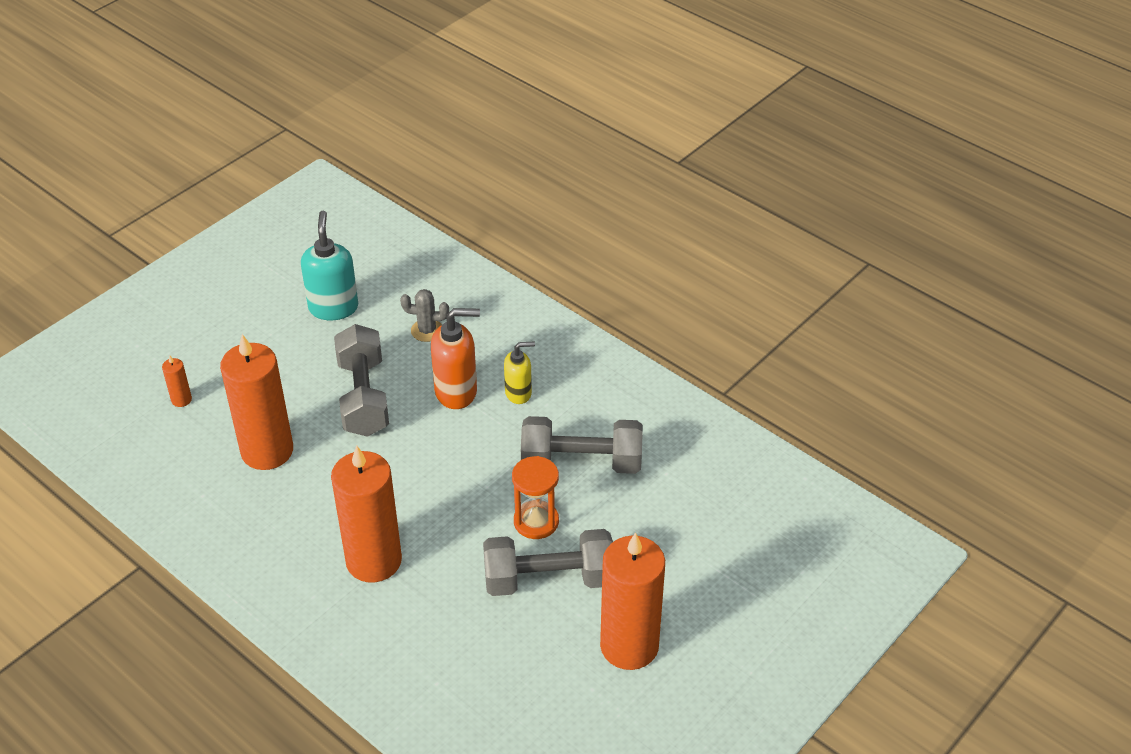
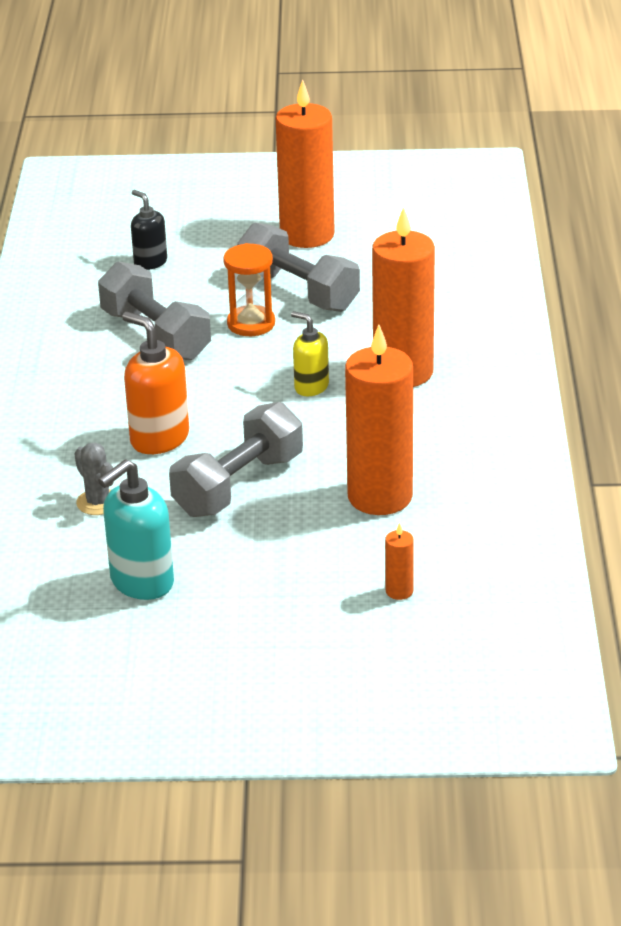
camera: 130 degrees left, 10 degrees down
(518, 393) = (115, 406): yellow soap dispenser -> yellow soap dispenser (311, 387)
(691, 521) = (150, 262): none -> black soap dispenser

